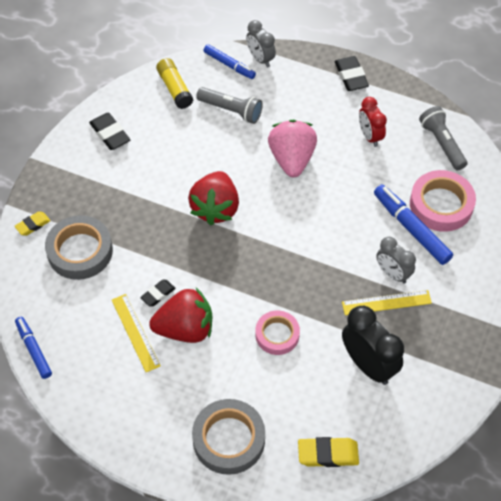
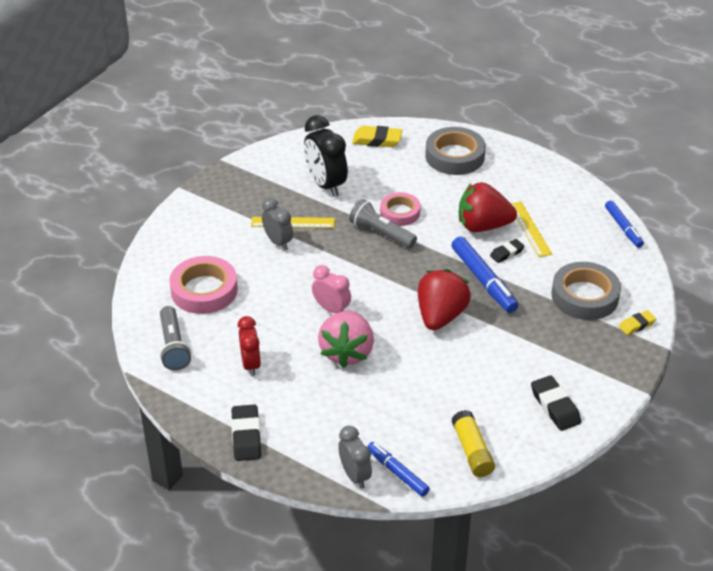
camera: 170 degrees left, 15 degrees down
(231, 110) = (405, 414): grey flashlight -> grey flashlight (381, 233)
(317, 201) = (331, 309): none -> pink clock
(411, 229) = (244, 274): blue marker -> blue marker (483, 280)

